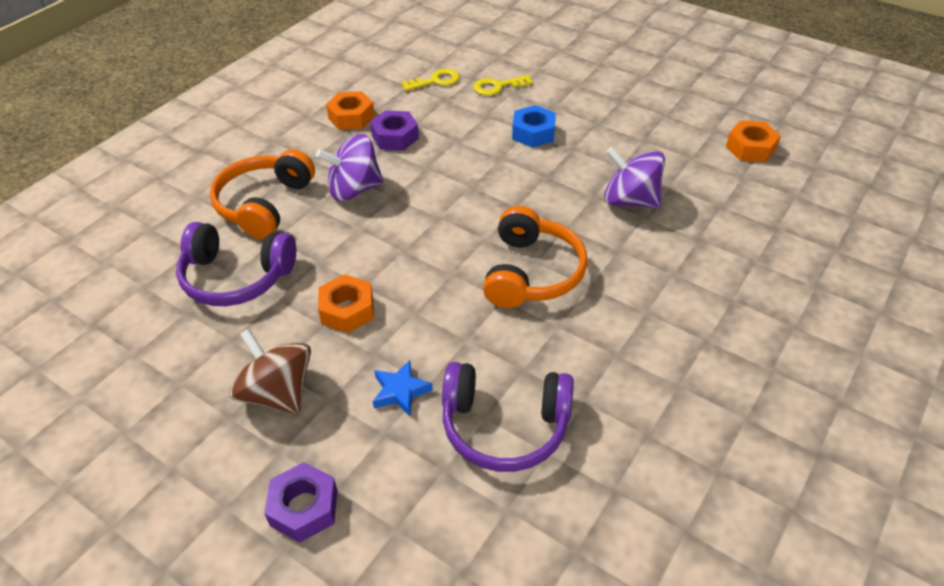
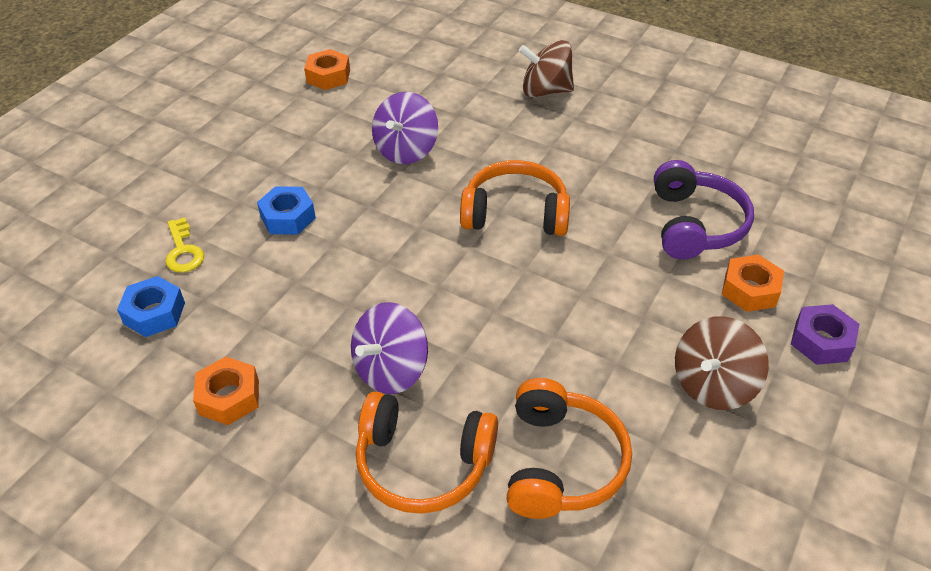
camera: 95 degrees left, 0 degrees up
(236, 277) = (561, 462): purple headphones -> orange headphones
(347, 310) = (591, 346): orange nut -> orange nut (750, 290)
(354, 189) = (391, 370): purple spinning top -> purple spinning top turned 60 degrees clockwise
(395, 137) = (283, 342): purple nut -> none
(400, 391) = (681, 292): blue star -> none
(436, 81) = (154, 313): yellow key -> blue nut
(760, 317) = (545, 91): none -> brown spinning top

